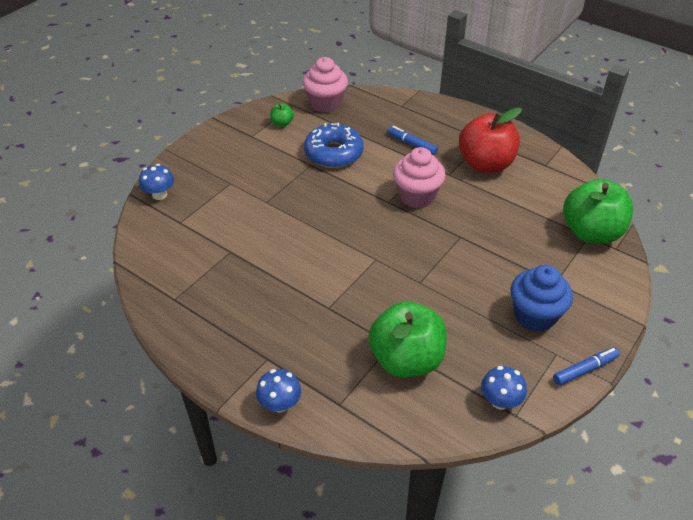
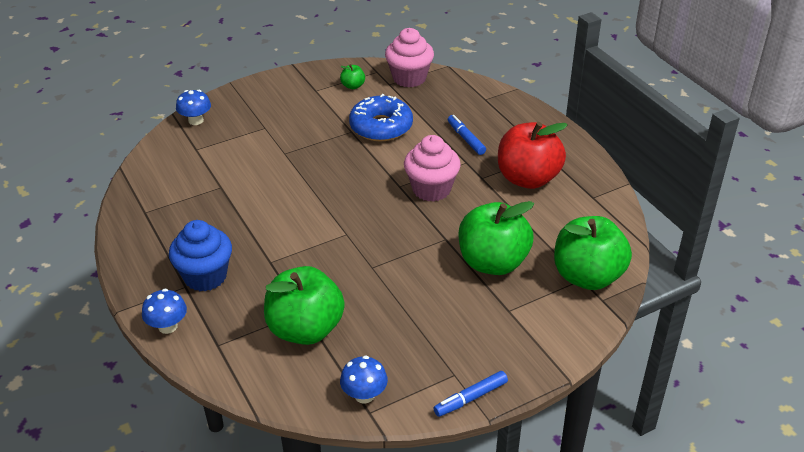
camera: 25 degrees right, 5 degrees down
(513, 245) = (493, 262): none -> green apple
(534, 316) = (460, 333): blue cupcake -> blue cupcake (205, 276)
(584, 369) = (471, 398): blue marker -> blue marker turned 150 degrees clockwise

